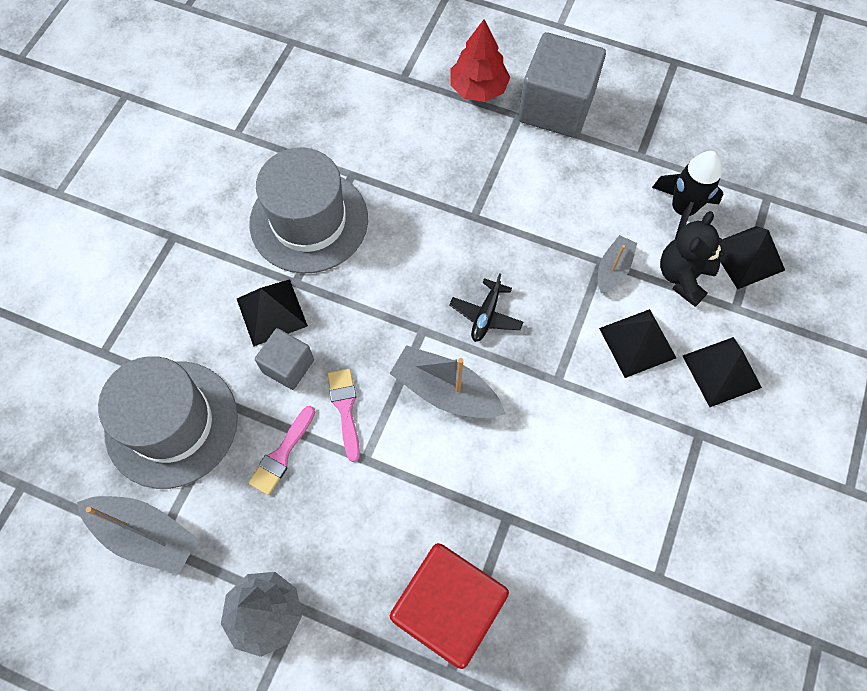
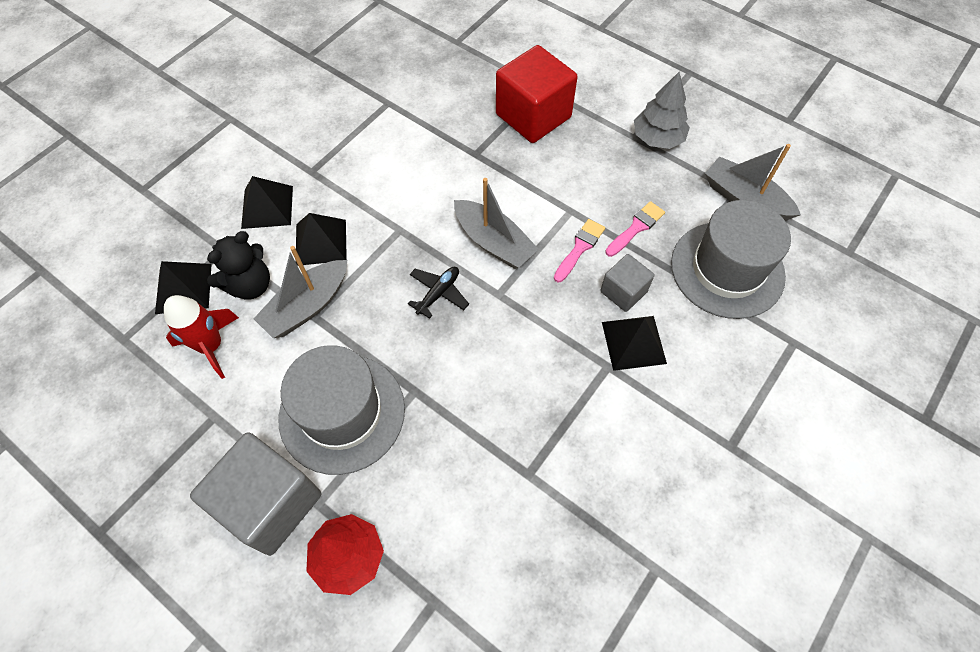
camera: 165 degrees left, 5 degrees down
(309, 221) = (585, 428): grey hat -> grey hat (342, 413)
(345, 409) = (579, 248): pink brush -> pink brush turned 150 degrees counterclockwise
(613, 269) = (307, 306): grey boat -> grey boat, size x1.64
(682, 210) = (211, 346): black rocket -> red rocket

